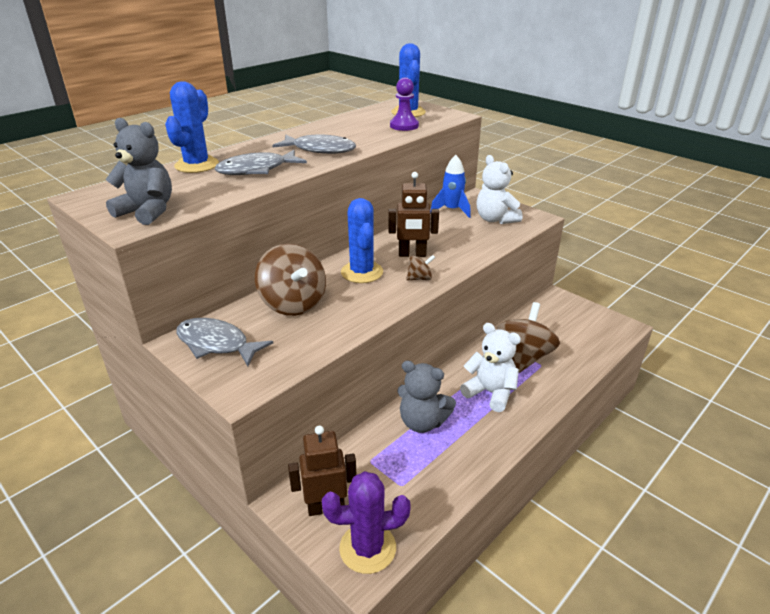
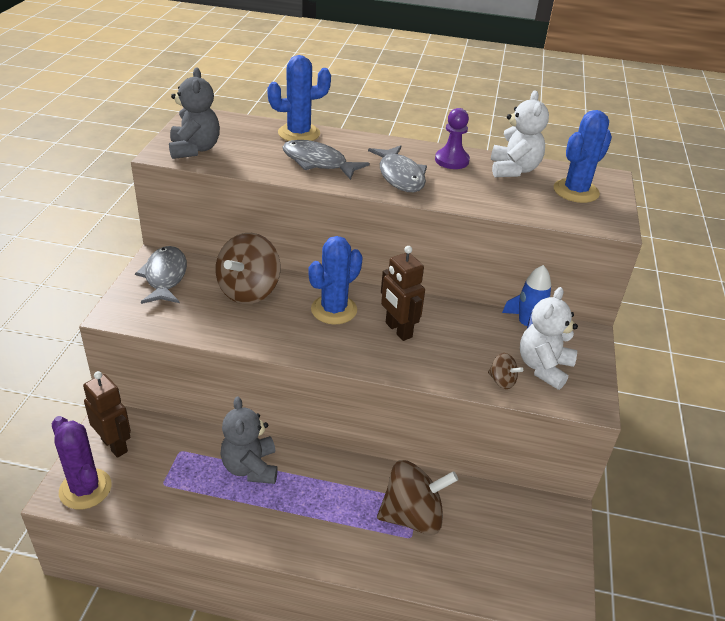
camera: 55 degrees right, 5 degrees up
(404, 126) = (529, 201): purple pawn -> purple pawn (451, 160)
(419, 278) = (356, 351): brown spinning top -> brown spinning top (502, 381)
(490, 393) = (329, 505): white teddy bear -> white teddy bear (513, 170)

